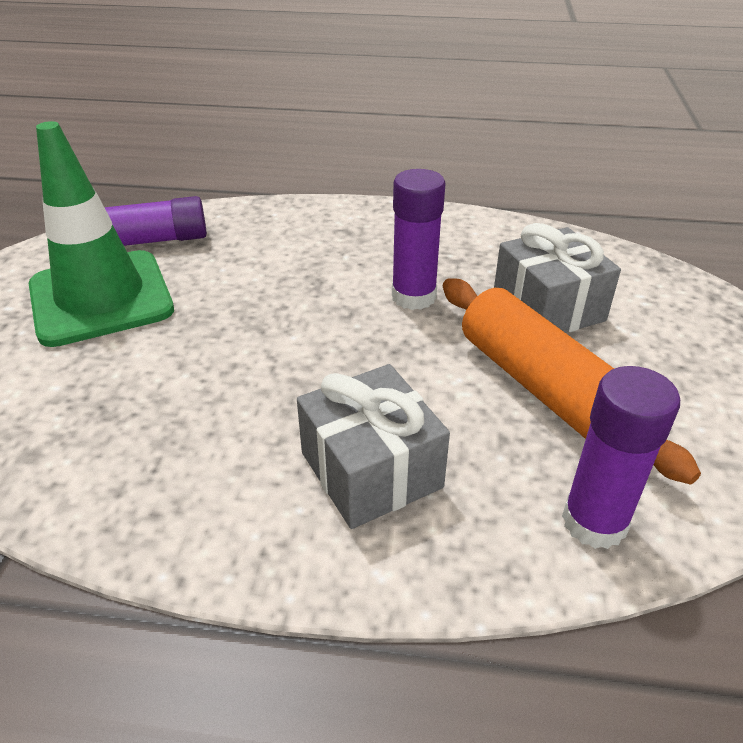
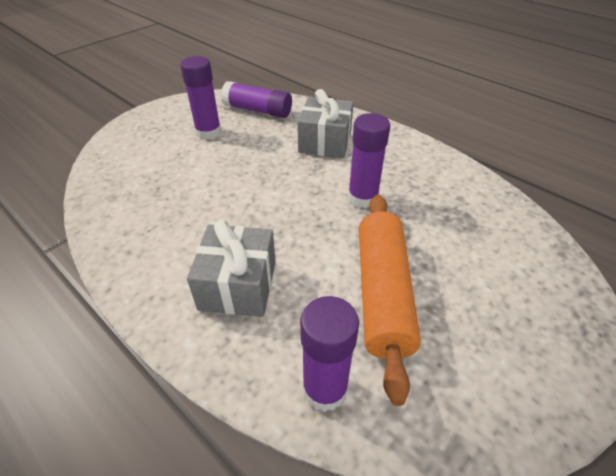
camera: 35 degrees right, 5 degrees up
(101, 298) = (208, 132): green traffic cone -> purple glue stick
(548, 307) = (442, 242): grey gift -> grey gift (325, 142)

